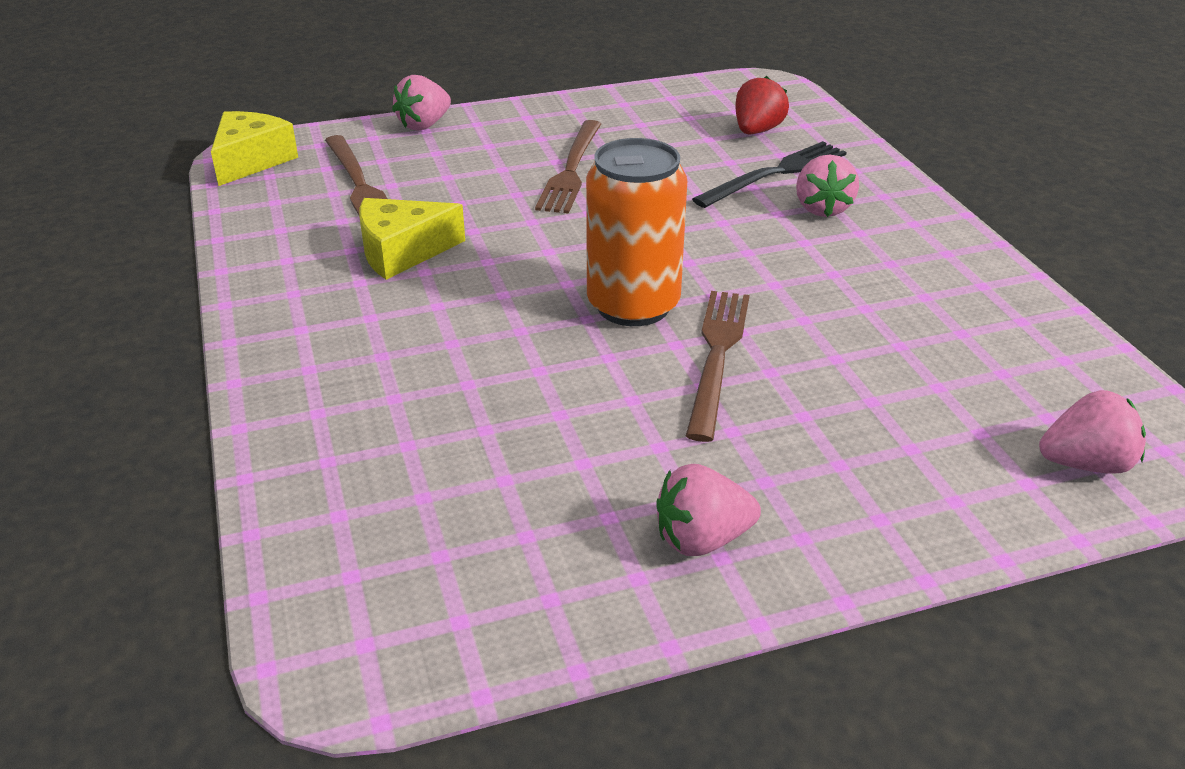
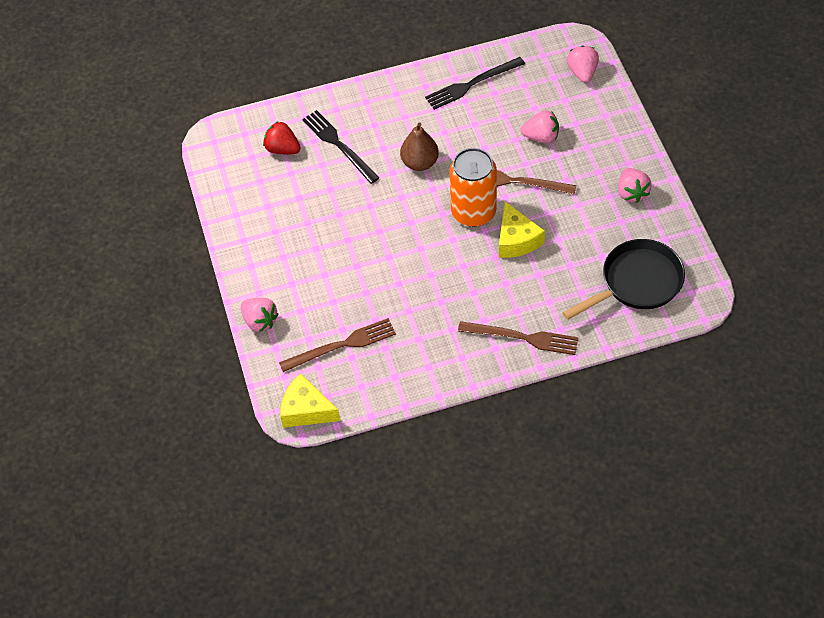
camera: 85 degrees left, 20 degrees up
(402, 252) = (421, 313): yellow cheese -> yellow cheese (516, 239)
(416, 537) = (637, 283): none -> black pan
(571, 170) = (328, 240): brown fork -> brown fork (522, 338)
(749, 248) = (420, 163): none -> brown pear
(822, 208) = (379, 129): pink strawberry -> pink strawberry (541, 137)
(974, 304) = (472, 84): none -> black fork

